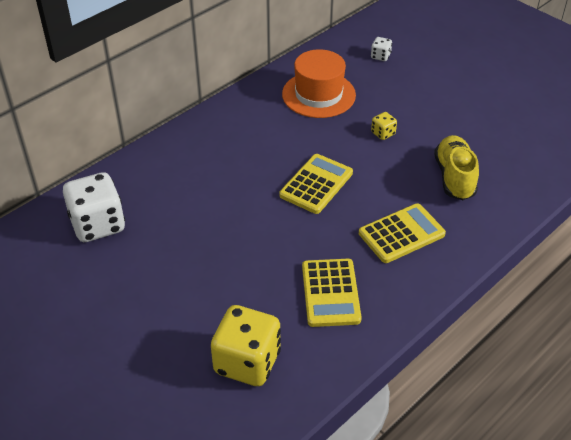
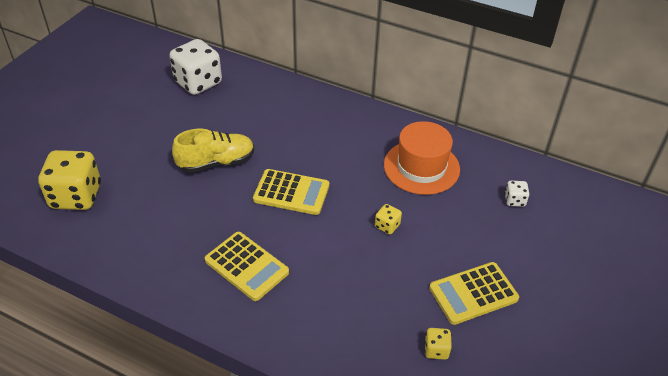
camera: 70 degrees right, 0 degrees up
(330, 293) = (159, 230): yellow calculator -> yellow calculator (473, 293)
(454, 177) = (345, 296): yellow shoe -> yellow shoe (216, 162)
(520, 141) = (436, 350): none -> yellow dice

